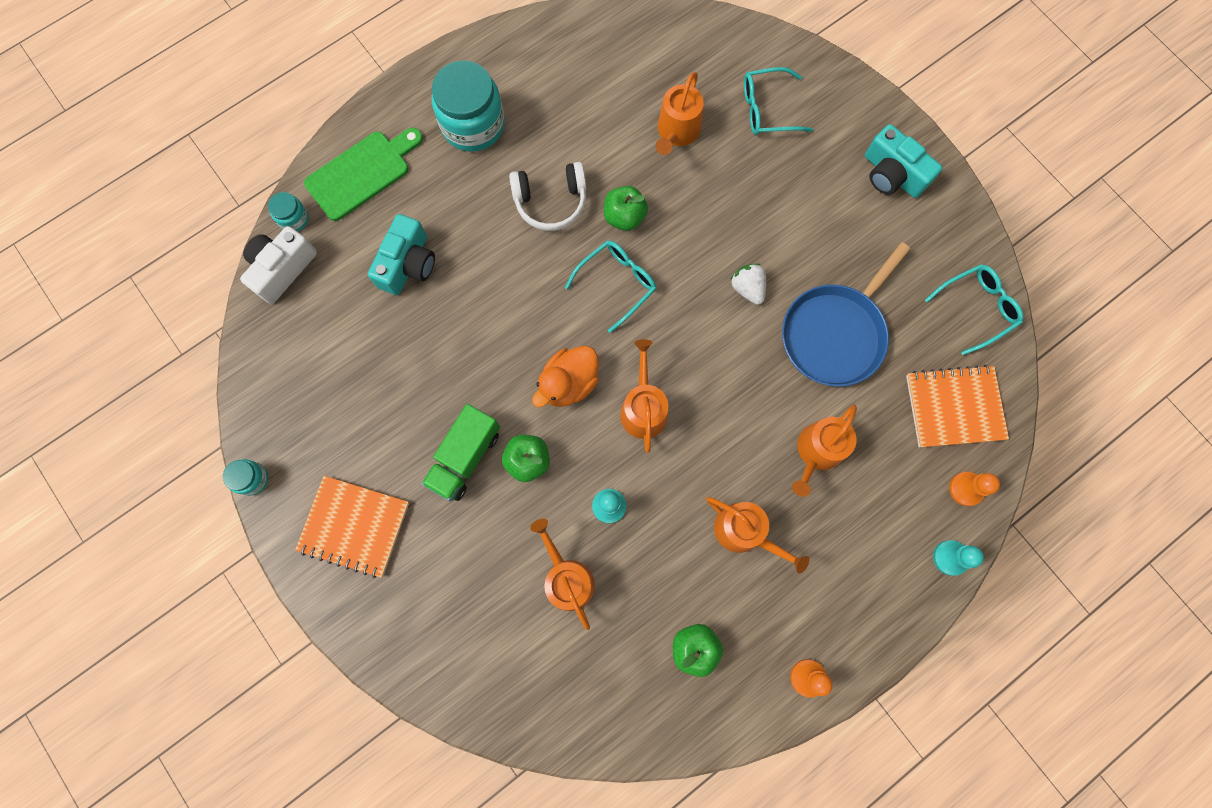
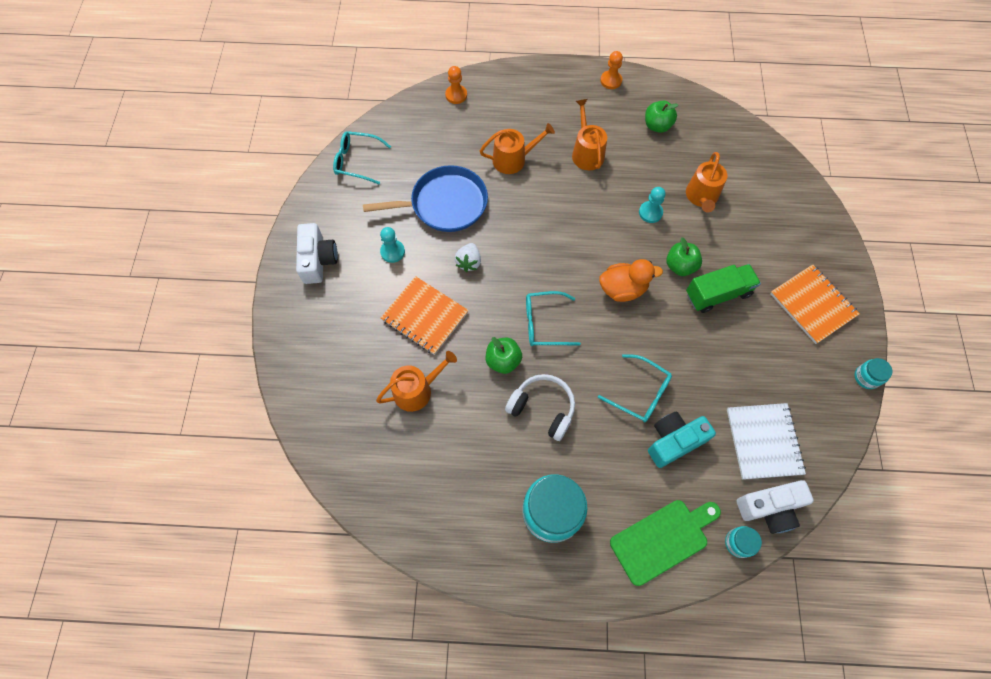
camera: 140 degrees left, 10 degrees down
(322, 328) = (763, 441): none -> white notebook
(362, 173) = (663, 539): green cutting board -> green cutting board turned 150 degrees clockwise
(643, 408) = (589, 245): orange watering can -> none
(767, 109) = (345, 358): turquoise glasses -> turquoise glasses (640, 393)
(892, 174) = (318, 260): turquoise camera -> white camera
(950, 557) = (494, 77): turquoise pawn -> turquoise pawn (392, 252)
(954, 407) = (422, 129): orange notebook -> orange notebook (425, 316)

